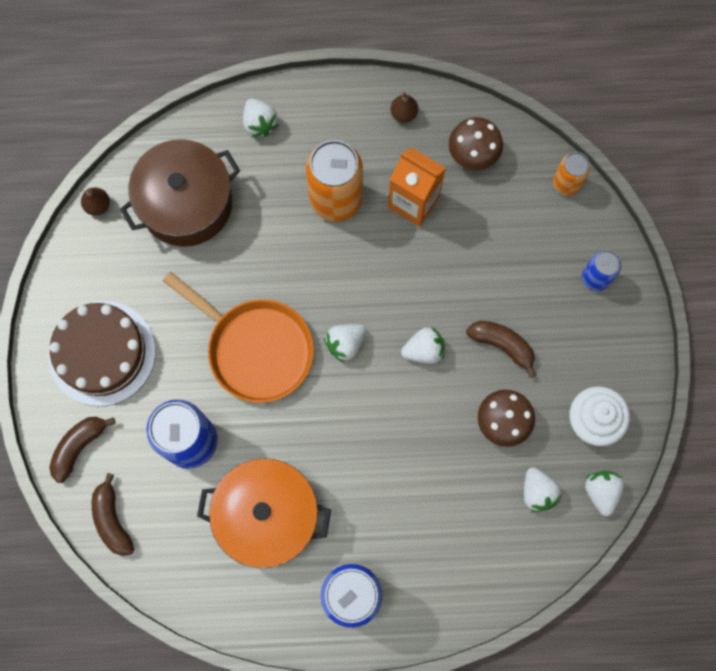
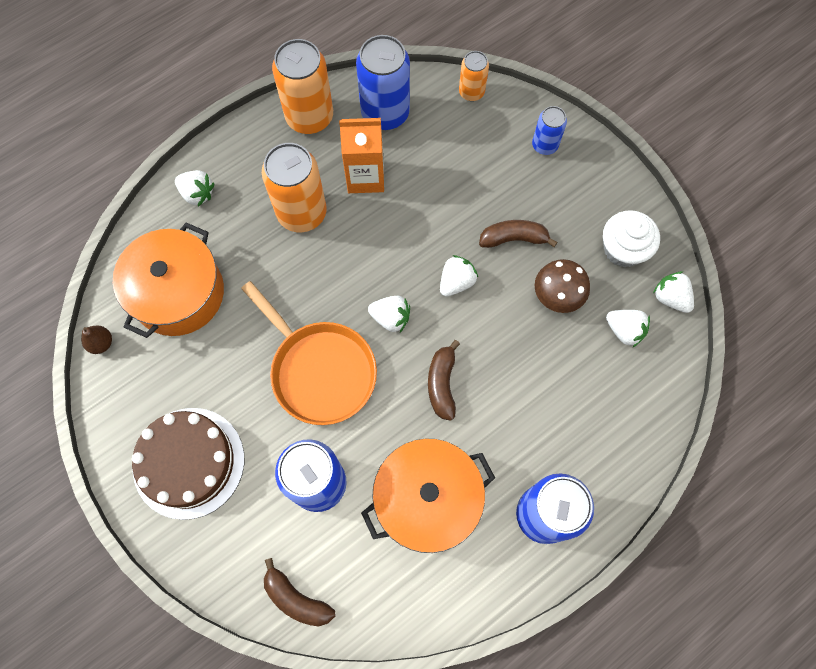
camera: 35 degrees left, 5 degrees down
(79, 447) = (223, 556): brown banana -> brown banana (442, 384)
(186, 203) = (178, 293): brown pot -> orange pot
(255, 348) = (319, 370): orange pan -> orange pan turned 45 degrees clockwise
(345, 344) = (391, 318): white strawberry -> white strawberry turned 90 degrees counterclockwise
(404, 113) = (309, 117): brown pear -> orange can
(473, 153) = (385, 113): brown mushroom -> blue can

